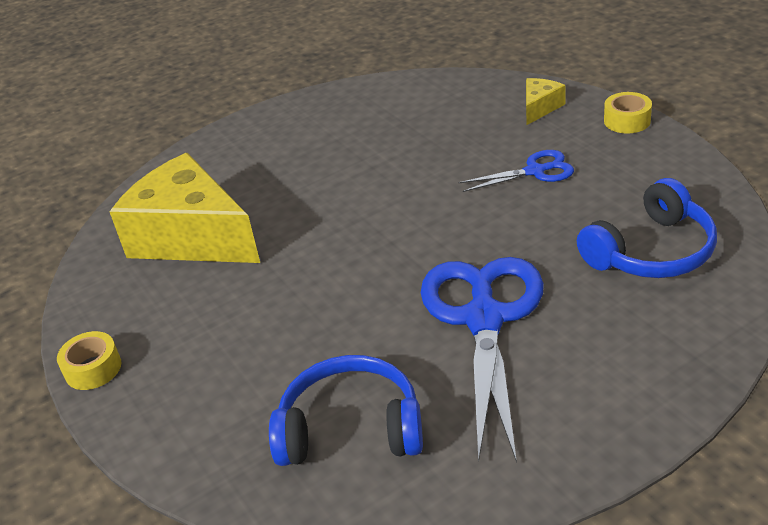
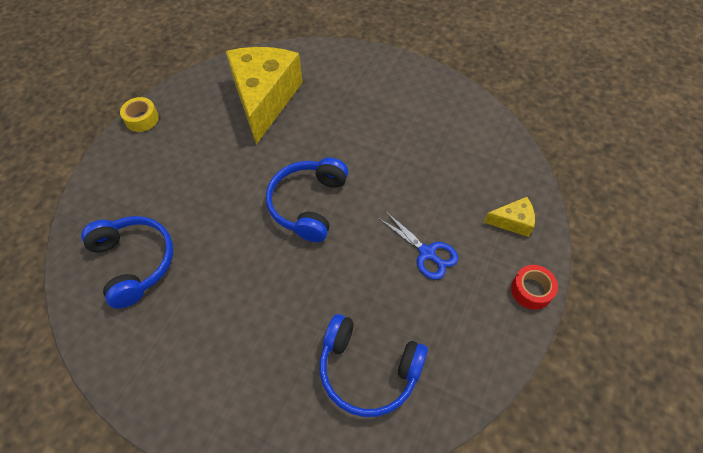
camera: 55 degrees right, 20 degrees up
(396, 240) = (308, 204): none -> blue headphones
(484, 319) = (252, 290): blue scissors -> none
(627, 121) = (531, 290): yellow tape -> red tape

